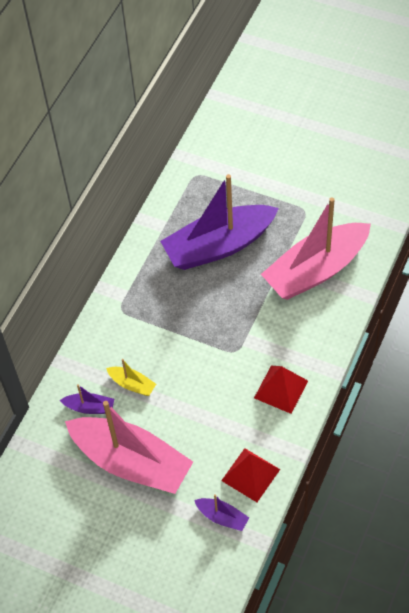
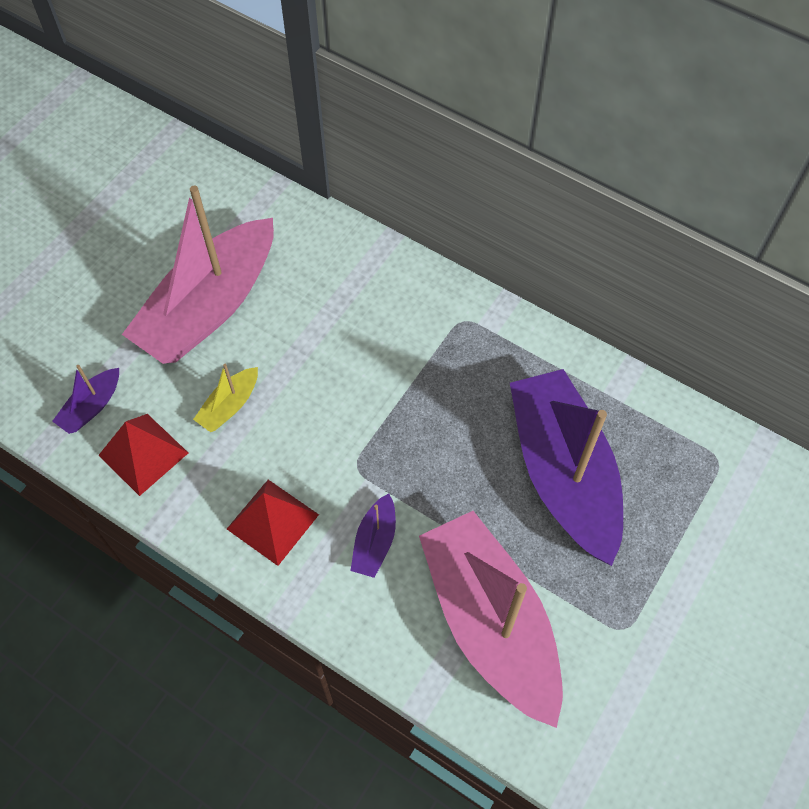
camera: 95 degrees right, 5 degrees up
(89, 407) = (308, 266): purple boat -> purple boat (375, 542)
(132, 384) = (331, 321): yellow boat -> yellow boat (229, 405)

